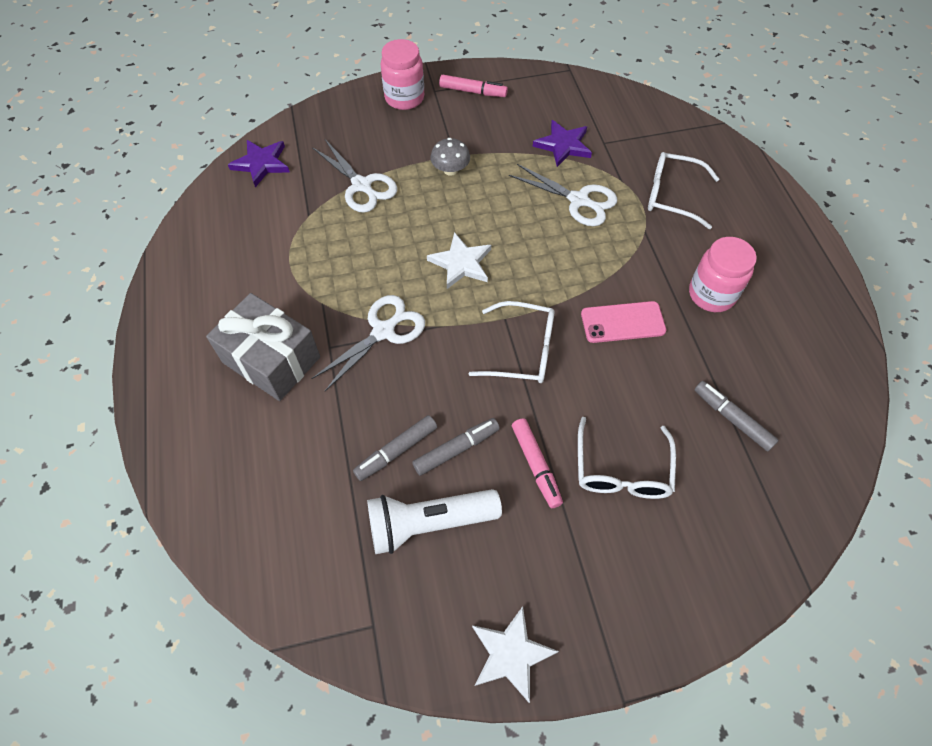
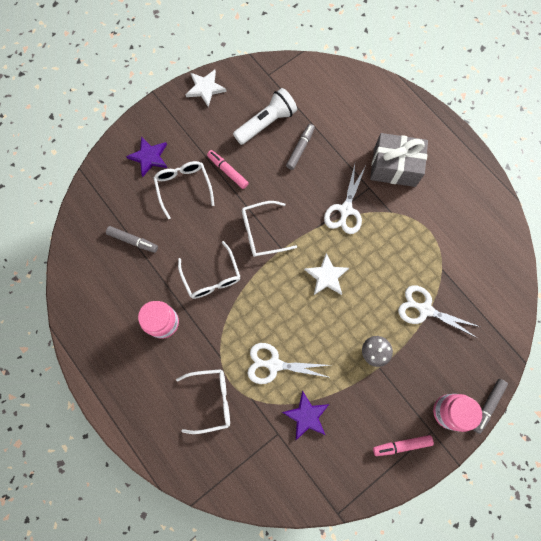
camera: 155 degrees right, 15 degrees up
(261, 164) = (503, 297): purple star -> purple star (149, 157)
(456, 449) = (271, 162): grey marker -> grey marker (487, 405)
(622, 322) = (211, 277): pink phone -> white glasses

